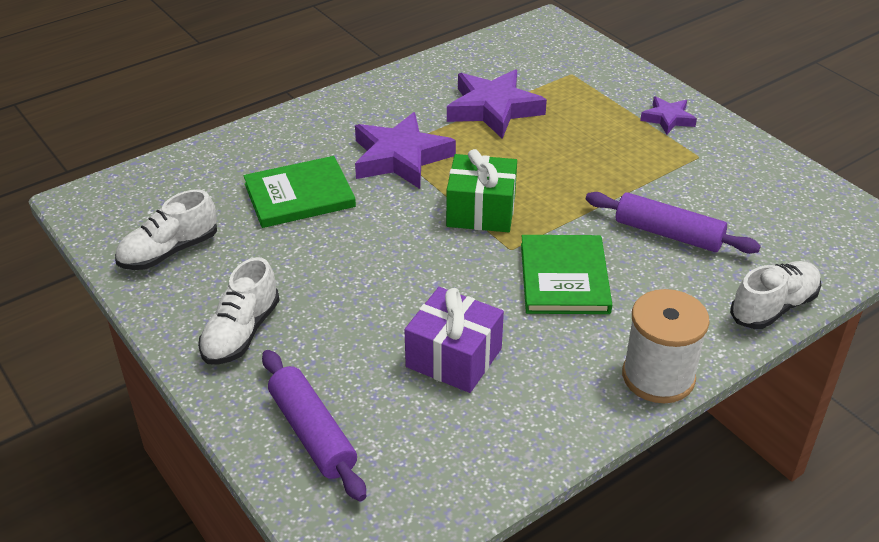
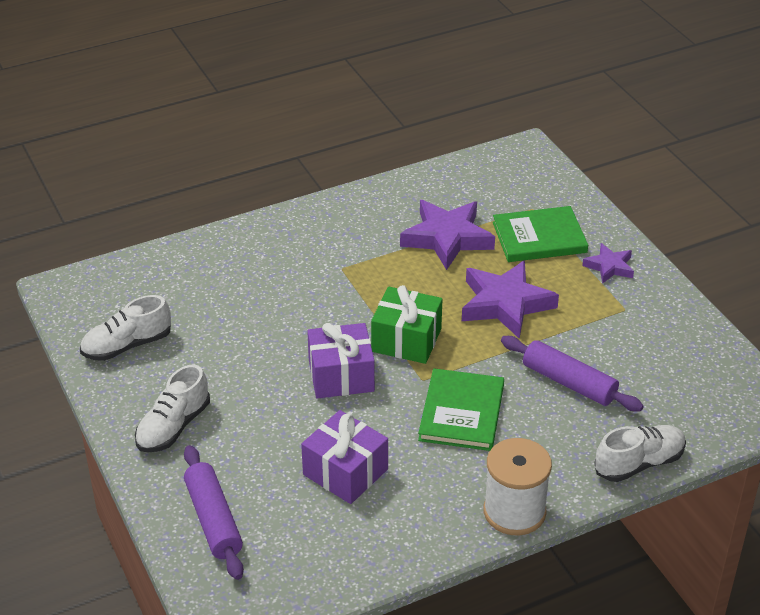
camera: 10 degrees right, 0 degrees up
(299, 195) = (249, 306): green book -> green book (539, 237)
(400, 158) = (348, 279): purple star -> purple star (505, 304)
(420, 255) = (341, 376): none -> purple gift

